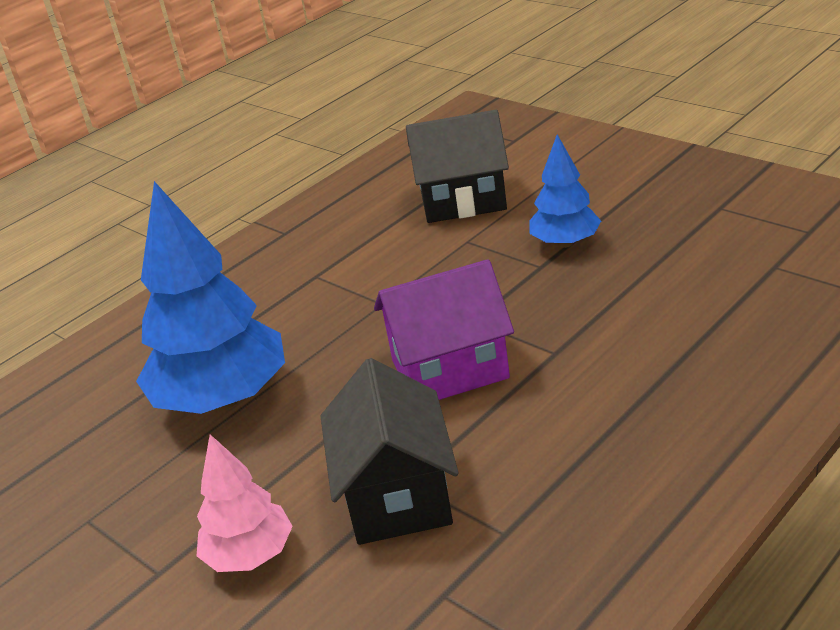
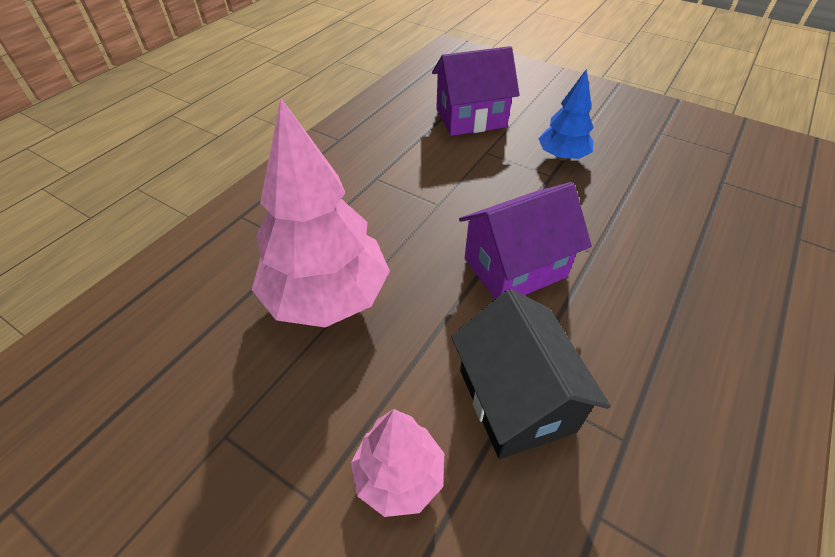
camera: 15 degrees left, 15 degrees up
(223, 399) = (326, 297): blue tree -> pink tree
(463, 200) = (471, 118): black house -> purple house

